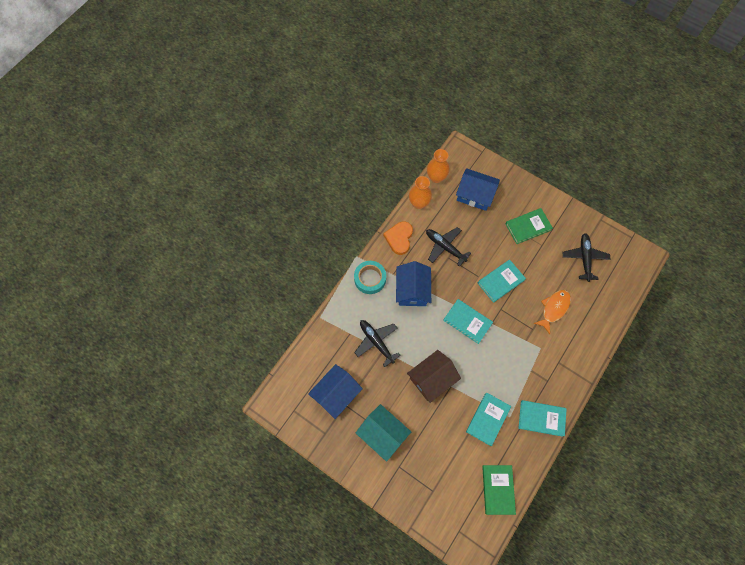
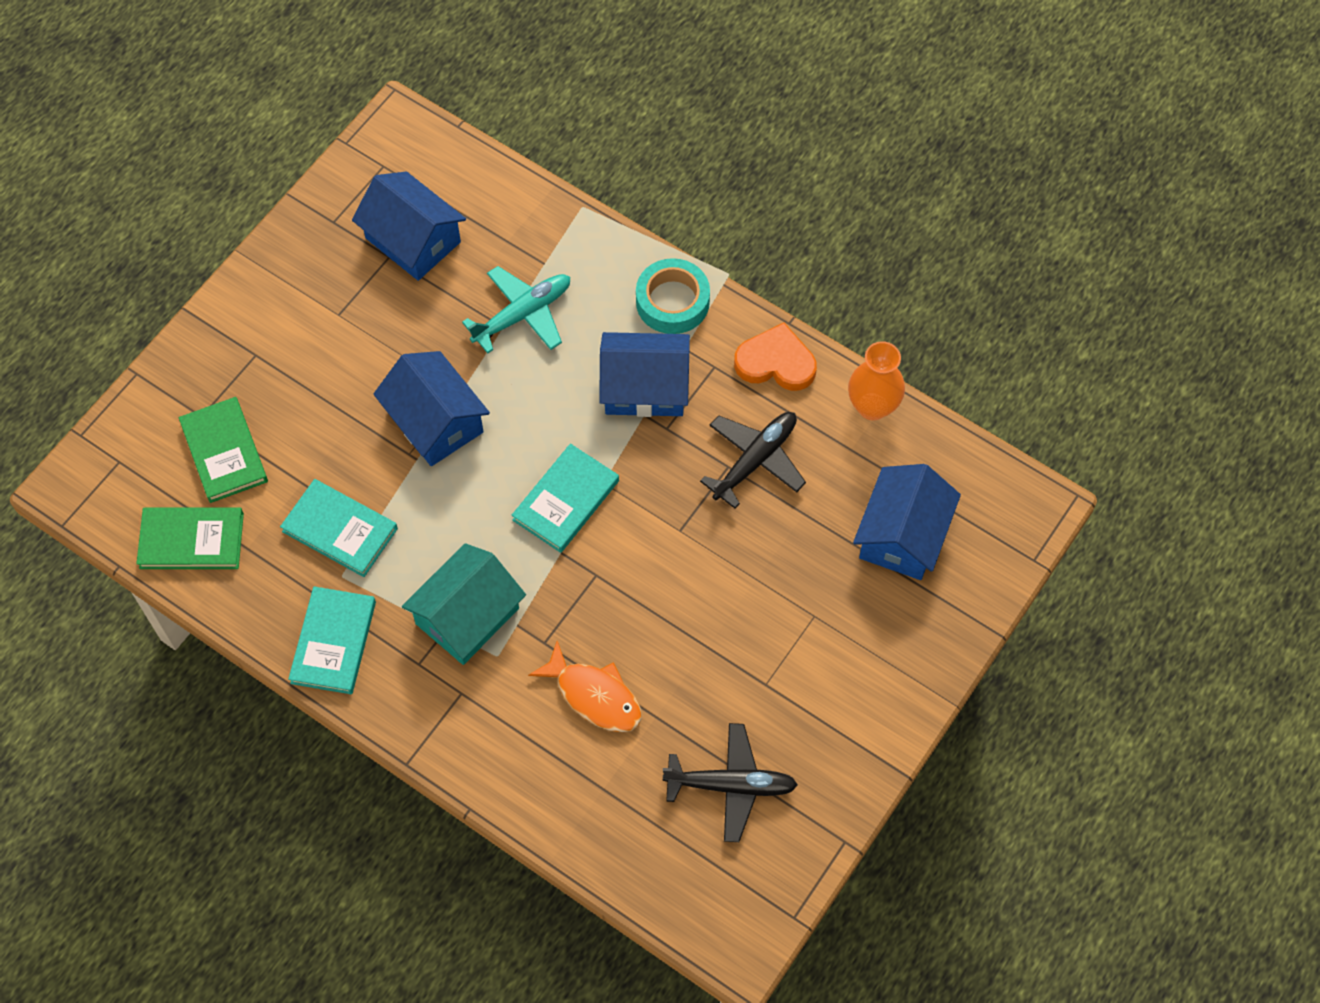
camera: 90 degrees right, 5 degrees down
(376, 342) = (522, 314): black plane -> turquoise plane
(383, 434) = (324, 326): turquoise house -> turquoise house (467, 616)
(432, 379) = (435, 421): brown house -> blue house
(436, 177) = (948, 448): orange vase -> none
(501, 281) = (666, 580): turquoise book -> none
(528, 227) = (816, 655): green book -> green book (224, 452)

